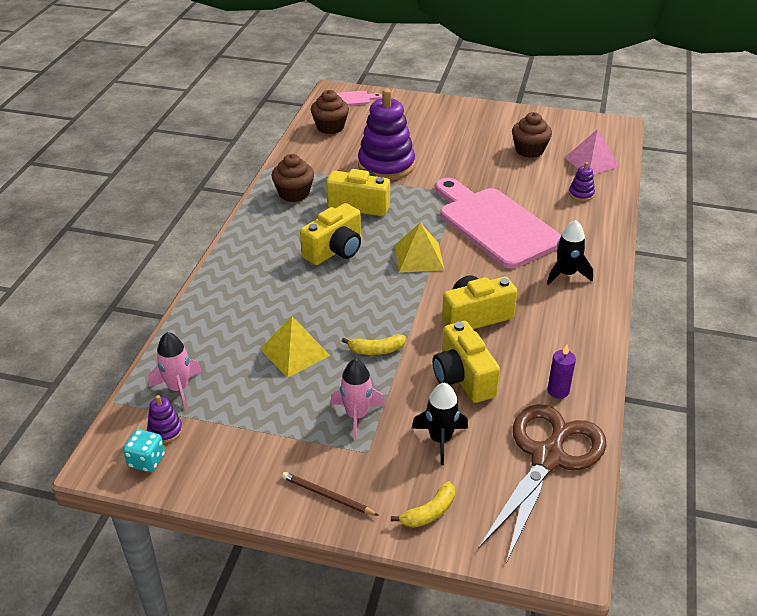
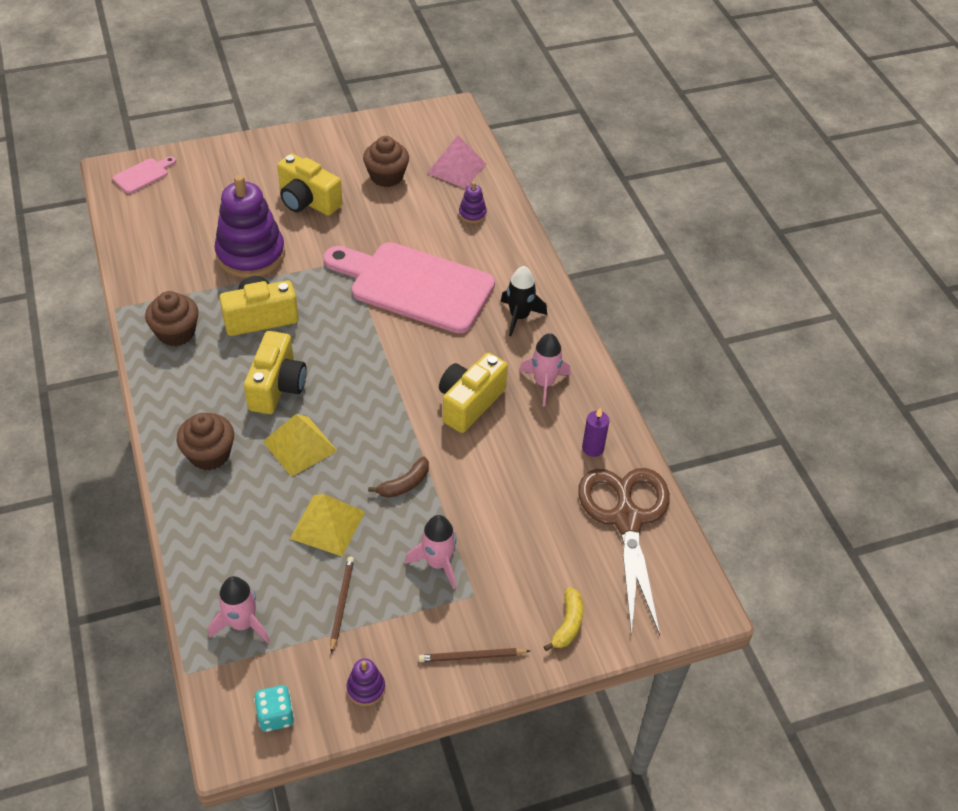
camera: 35 degrees left, 10 degrees up
(165, 431) = (267, 675): purple stacking toy -> purple stacking toy (366, 688)
(259, 409) = (341, 603): none -> brown pencil
(330, 127) = (147, 225): brown cupcake -> brown cupcake (209, 454)
(376, 350) = (404, 484): yellow banana -> brown banana
(419, 257) = (368, 357): yellow pyramid -> yellow pyramid (299, 446)
(440, 439) = (528, 548): black rocket -> none
(463, 378) = (504, 475): yellow camera -> yellow camera (308, 201)
(551, 327) = (544, 383): none -> pink rocket

